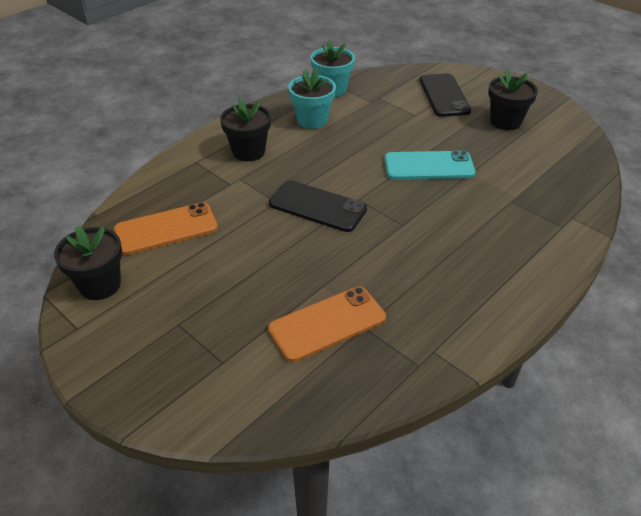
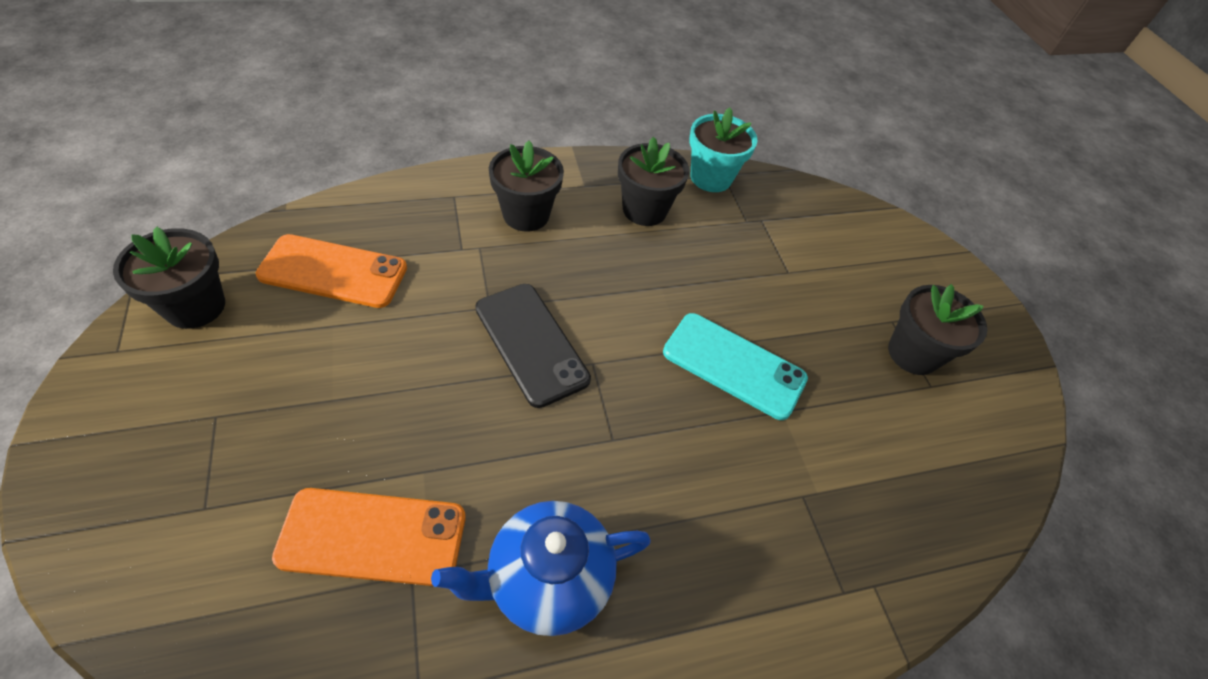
camera: 25 degrees right, 10 degrees up
(312, 120) = (644, 210): turquoise flower pot -> black flower pot
(430, 293) = (546, 580): none -> blue teapot
(444, 95) = (857, 263): black phone -> none

